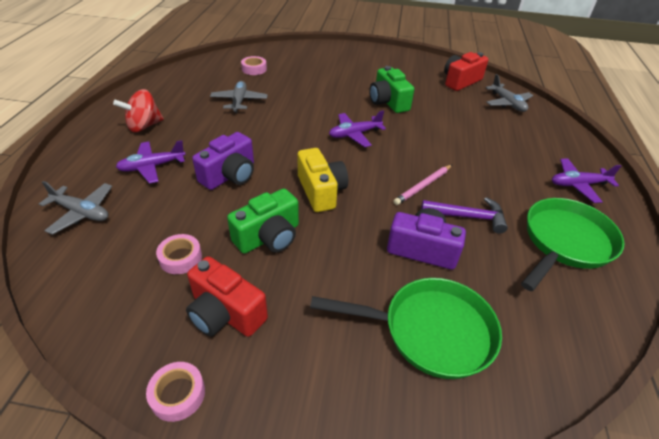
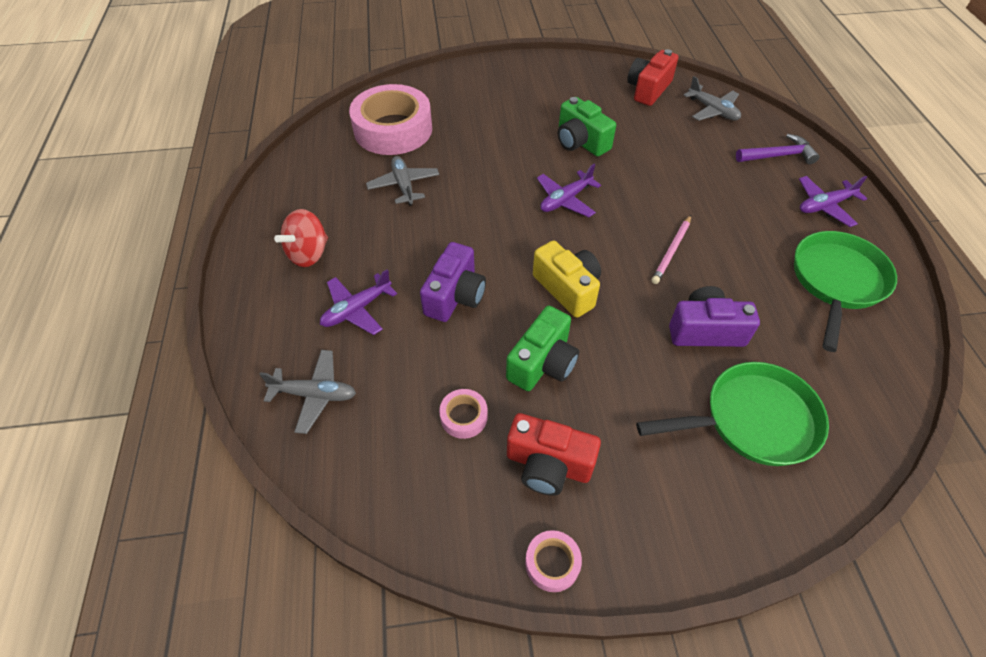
camera: 15 degrees left, 10 degrees up
(254, 69) = (393, 129): pink tape -> pink tape, size x2.38
(468, 217) = (733, 278): purple hammer -> purple hammer (778, 156)

